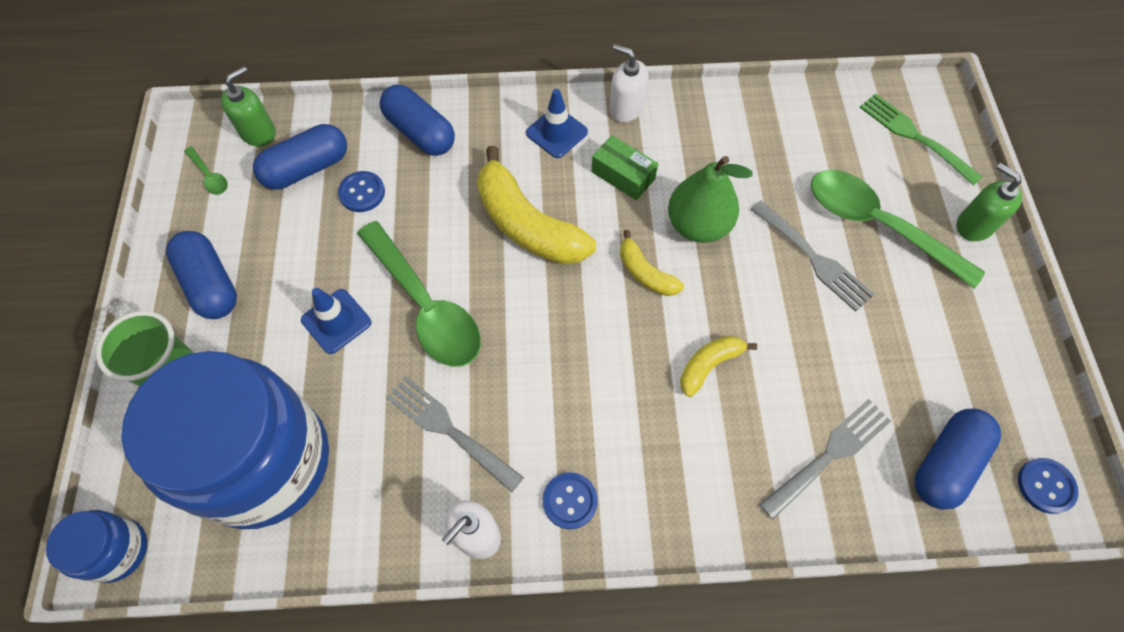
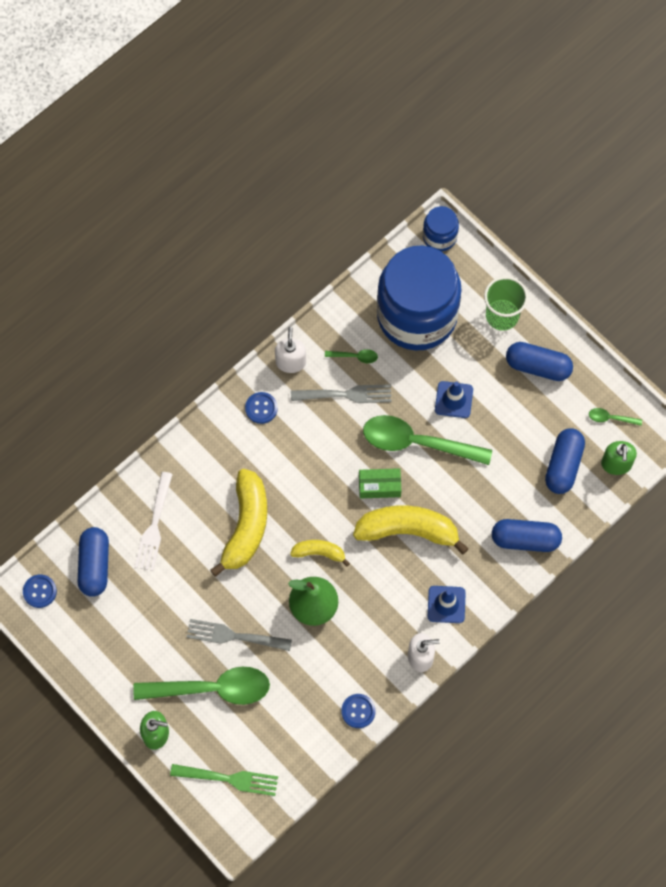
camera: 140 degrees right, 5 degrees up
(362, 193) = (517, 476): blue button -> blue button (358, 711)
(391, 471) = (355, 357): none -> green spoon
(623, 175) = (382, 606): green box -> green box (379, 486)
(709, 365) = (246, 526): yellow banana -> yellow banana, size x1.92
(829, 454) = (154, 526): grey fork -> white fork

